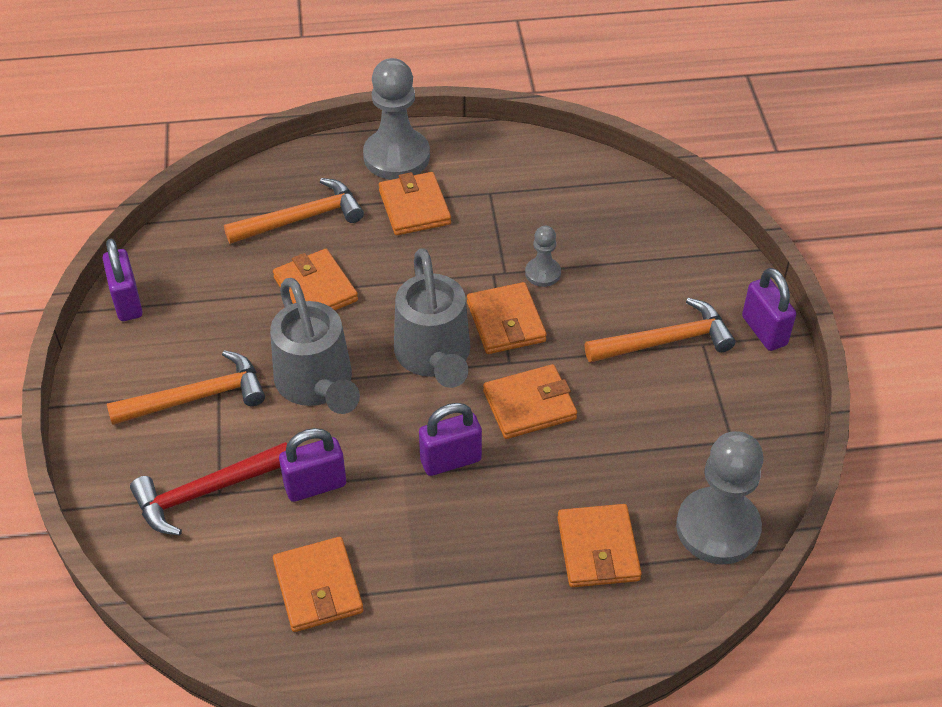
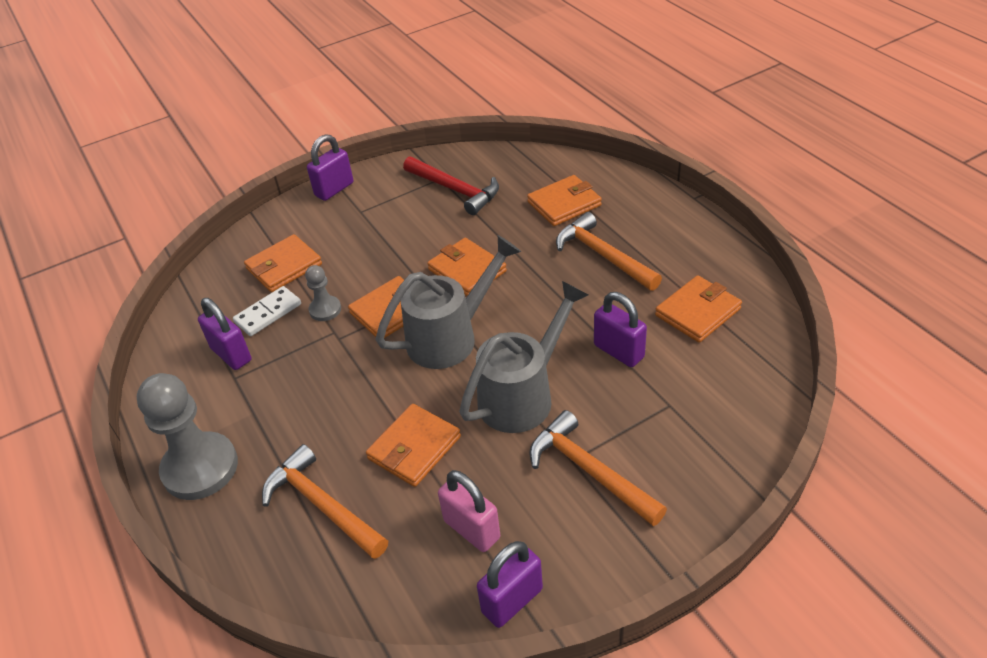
camera: 110 degrees left, 5 degrees down
(206, 299) = (472, 529): none -> pink padlock
(206, 492) = (675, 413): red hammer -> red hammer (455, 190)
(414, 207) = (273, 422): orange wallet -> orange wallet (284, 267)
(450, 460) = (543, 290): purple padlock -> purple padlock (231, 354)
(566, 231) = (268, 313): none -> white domino
(666, 341) = (367, 227): orange hammer -> orange hammer (603, 255)
(717, 528) = (513, 166): grey pawn -> none

